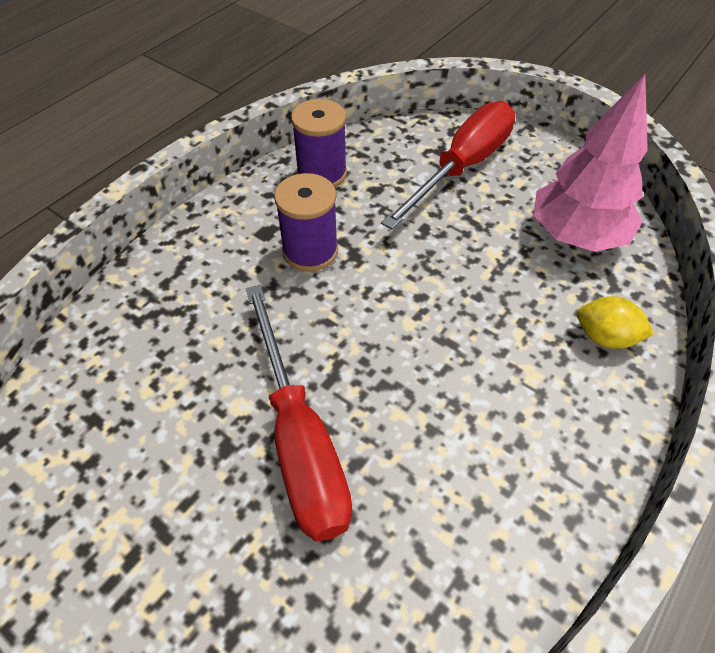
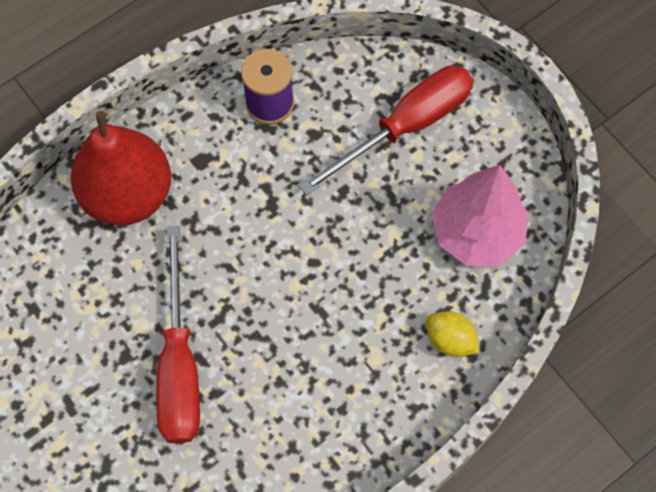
camera: 15 degrees right, 15 degrees up
(192, 276) = (128, 194): none -> red pear
(310, 251) = (234, 192): purple spool -> none

